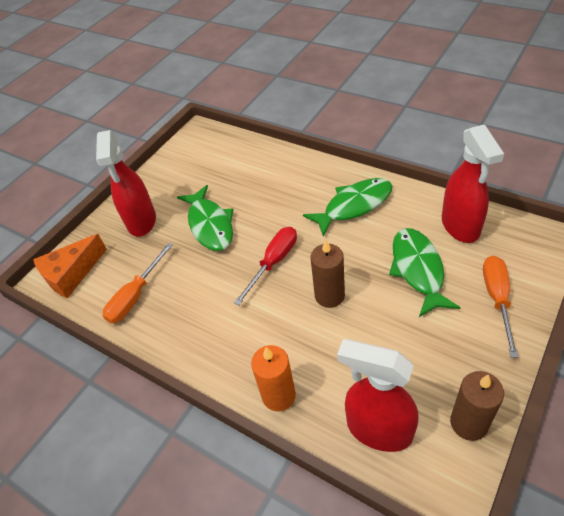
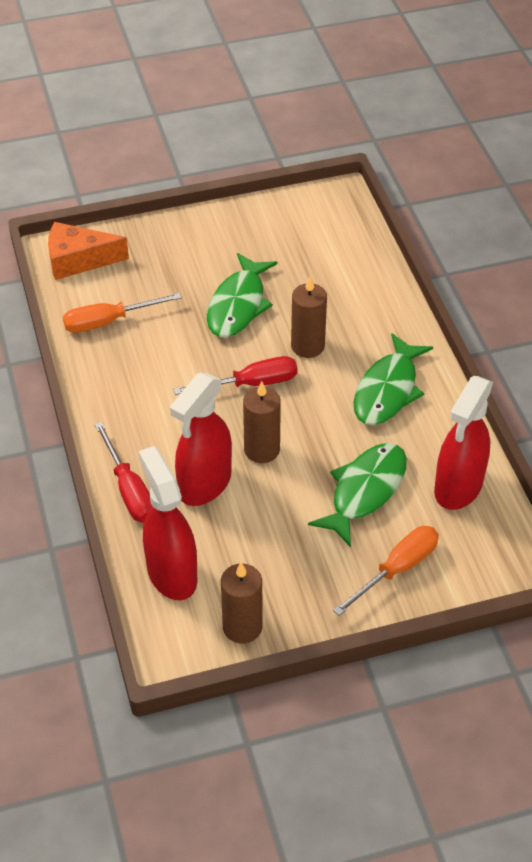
camera: 35 degrees right, 0 degrees up
(141, 221) = (184, 254): red spray bottle -> red spray bottle (204, 484)
(278, 396) = (129, 490): orange candle -> red screwdriver
(279, 217) = (307, 346): none -> brown candle
(354, 206) = (388, 390): green fish -> green fish turned 105 degrees clockwise

